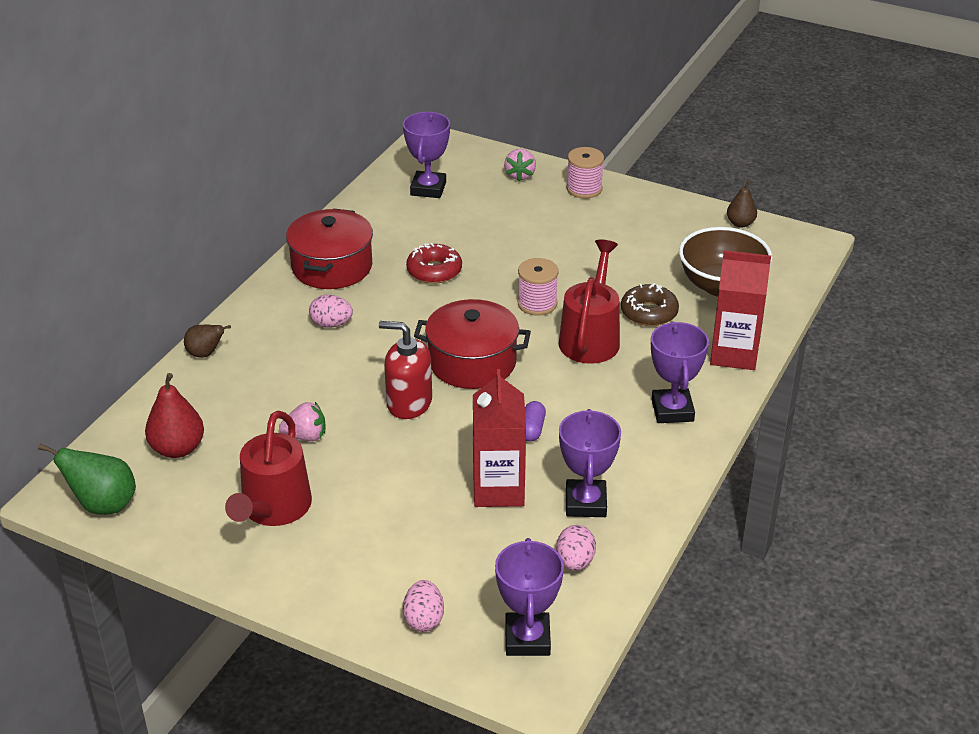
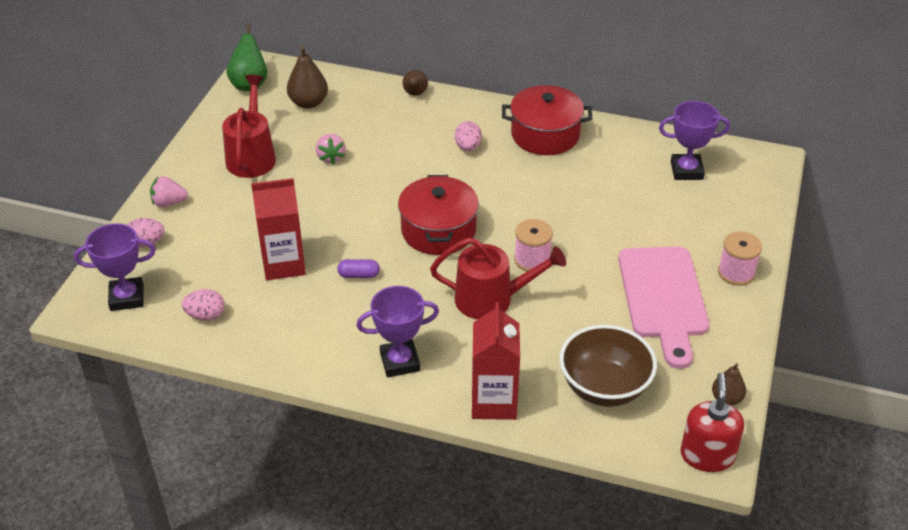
camera: 80 degrees right, 5 degrees up
(177, 449) = (308, 103): red pear -> brown pear
(273, 509) = (252, 156): red watering can -> red watering can turned 90 degrees clockwise
(409, 403) = (379, 202): red soap dispenser -> red soap dispenser (707, 455)
(434, 271) = (560, 192): red donut -> none
(520, 175) = (738, 226): pink strawberry -> pink strawberry (169, 203)
(585, 503) = (273, 315): purple trophy -> none
(610, 234) = (663, 298): none -> pink cutting board
(649, 312) = (542, 336): brown donut -> none

